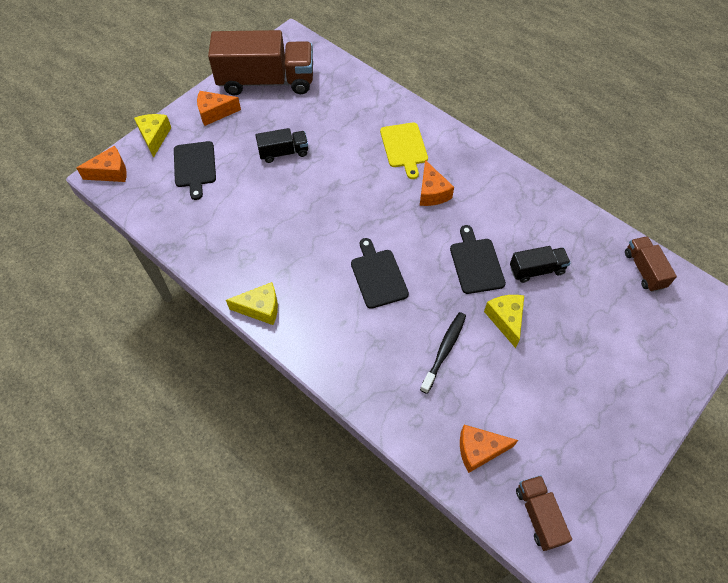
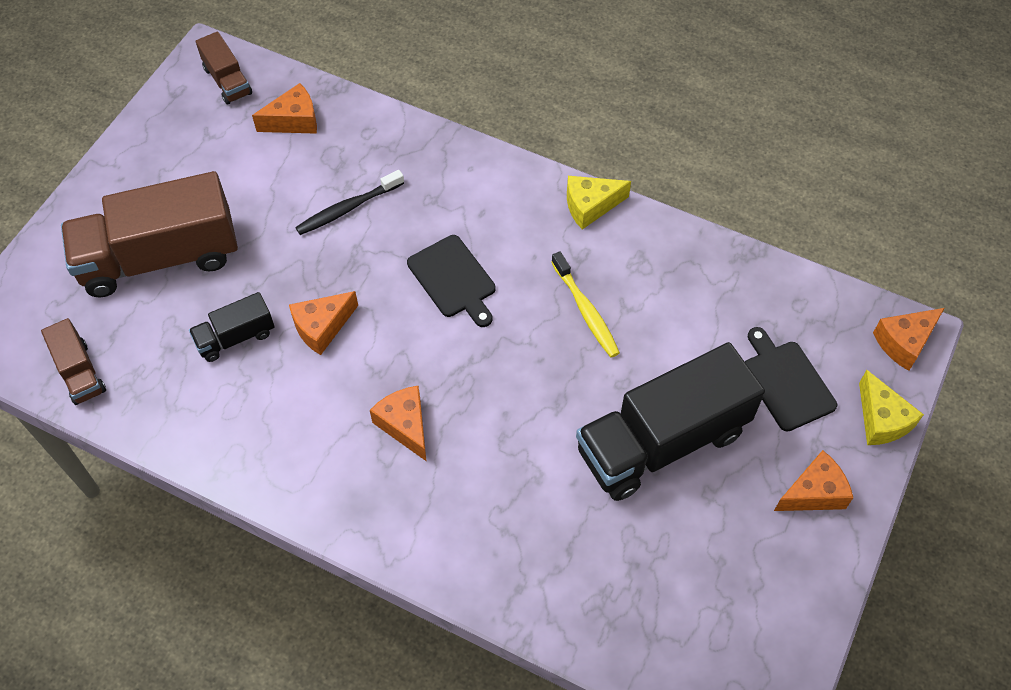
camera: 165 degrees right, 0 degrees up
(266, 81) = (761, 588): brown truck -> brown truck (160, 257)
(283, 153) = (662, 441): black truck -> black truck, size x2.11
(296, 235) = (585, 310): none -> yellow toothbrush
(404, 147) = (468, 501): yellow cutting board -> none
(444, 351) = (348, 208): black toothbrush -> black toothbrush turned 45 degrees clockwise
(476, 263) = (322, 327): black cutting board -> orange cheese
(505, 319) = (274, 261): yellow cheese -> none

